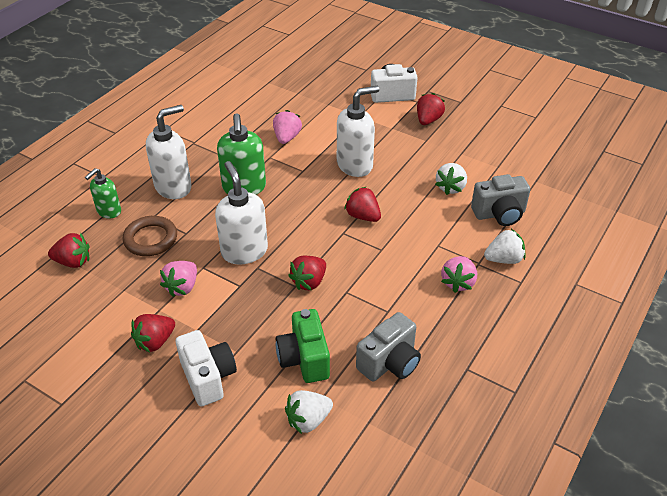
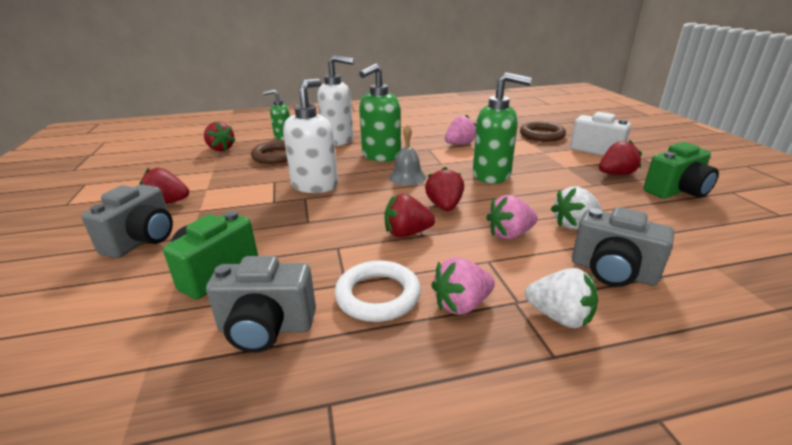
camera: 45 degrees right, 15 degrees down
(182, 287) = (241, 185): pink strawberry -> pink strawberry (509, 234)
(208, 378) = (142, 240): white camera -> grey camera
(300, 201) = (407, 177): none -> grey bell
(308, 420) = (120, 321): white strawberry -> none
(309, 282) = (322, 224): red strawberry -> red strawberry (407, 233)
(335, 92) = (542, 135): none -> brown ring
(355, 165) = (492, 175): white soap dispenser -> green soap dispenser
(414, 306) = (378, 295): none -> white ring
(474, 121) = (676, 191): none -> green camera

